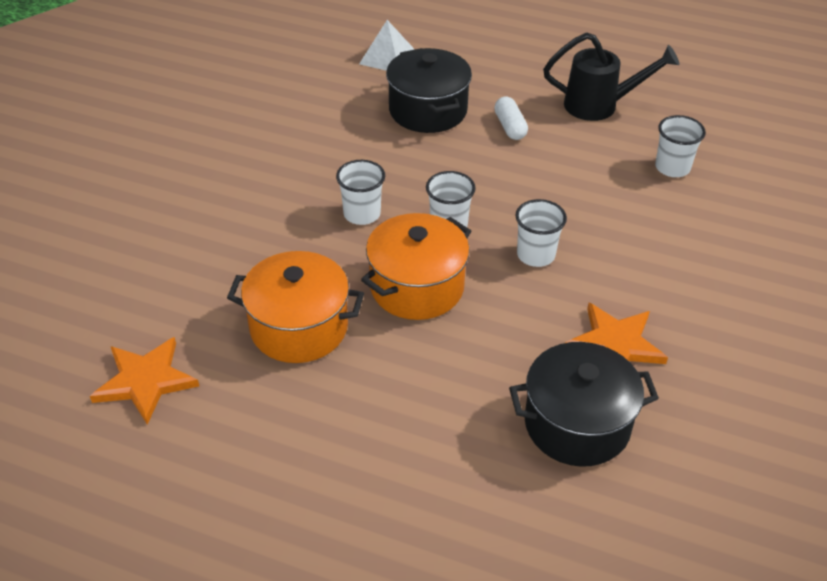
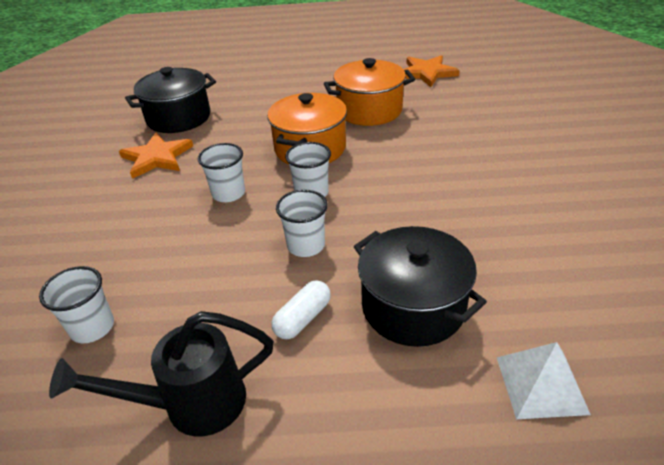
camera: 160 degrees right, 5 degrees down
(362, 214) = (388, 180): white cup -> white cup (306, 245)
(510, 127) = (303, 318): white capsule -> white capsule turned 75 degrees clockwise

